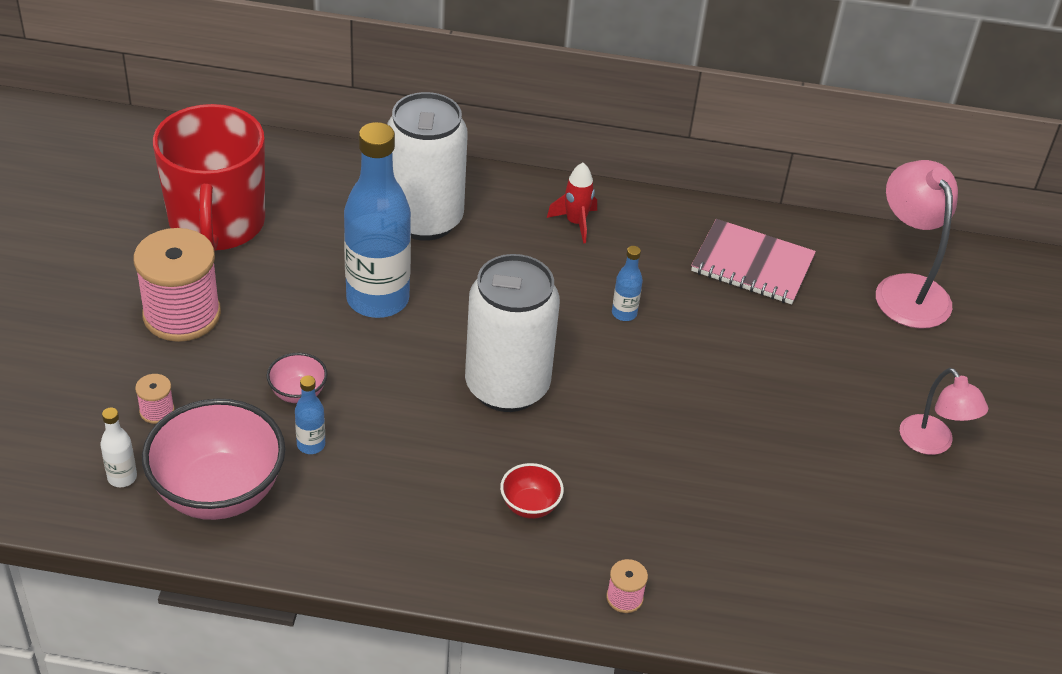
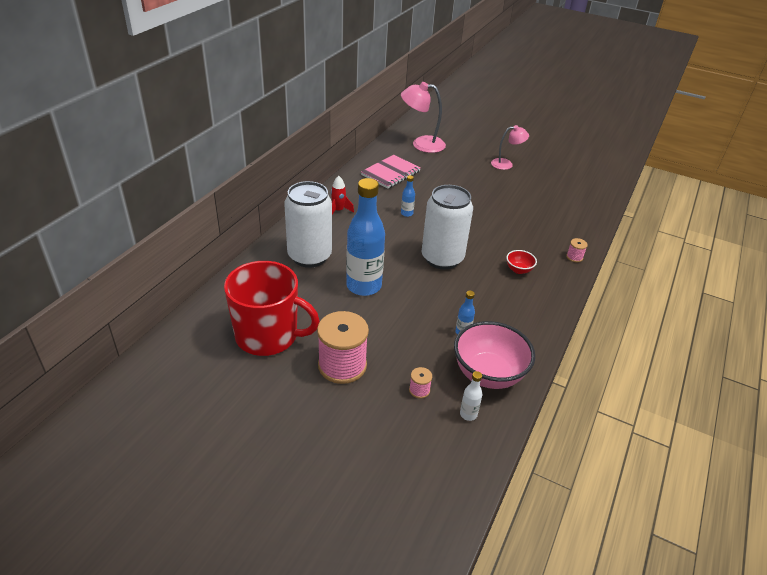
camera: 70 degrees left, 5 degrees down
(298, 393) = (423, 329): pink bowl -> none

